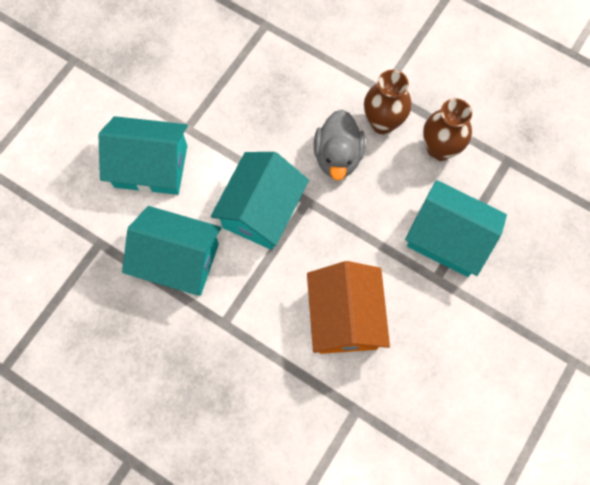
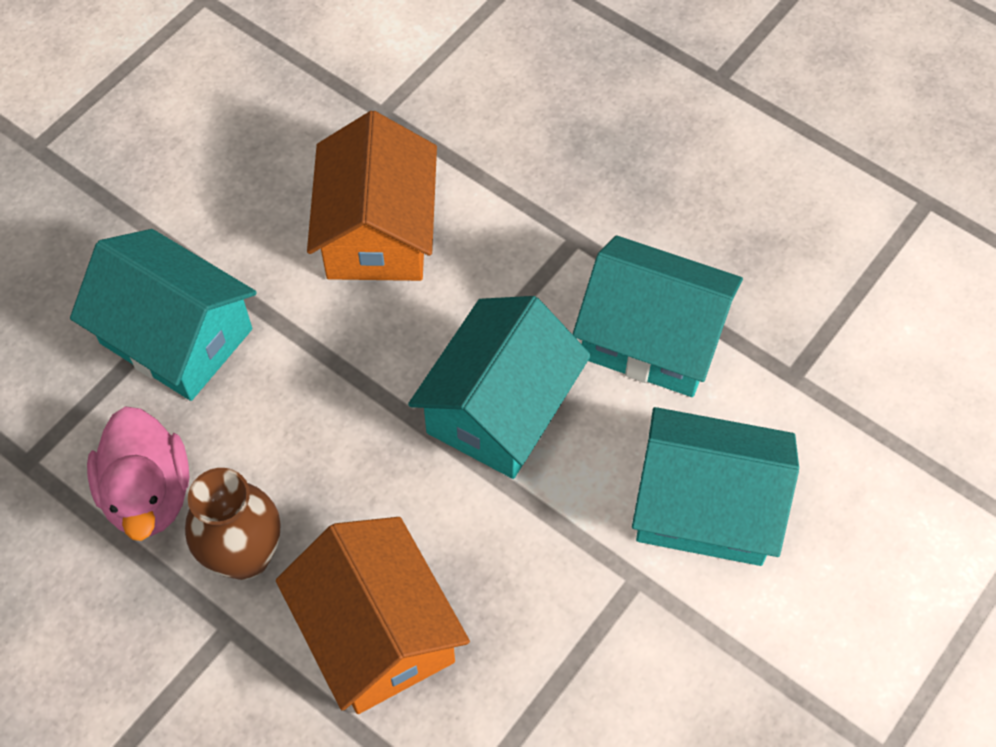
camera: 175 degrees left, 10 degrees down
(312, 93) = (376, 632): none -> orange house
(338, 156) = (345, 496): grey duck -> none
(439, 149) = (148, 494): brown vase -> pink duck

